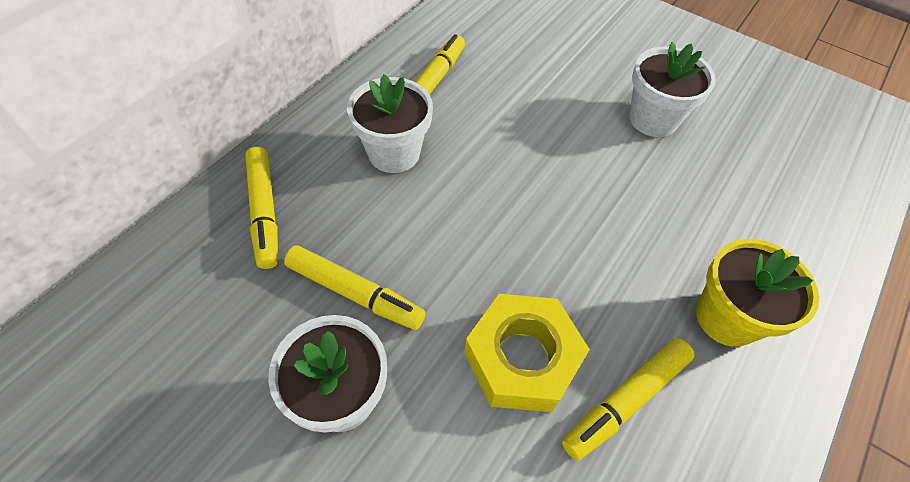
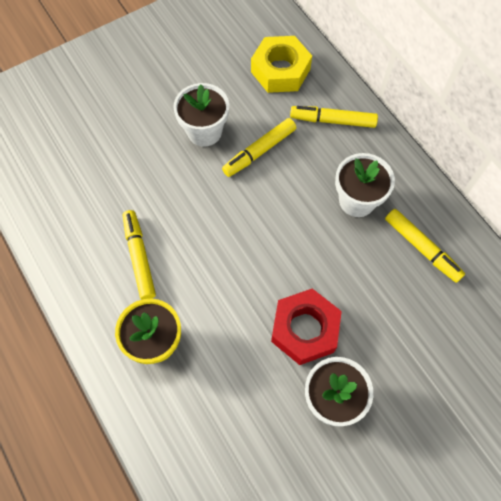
camera: 115 degrees right, 10 degrees up
(522, 358) = (185, 217): yellow nut -> yellow nut (280, 70)
(596, 161) = (305, 329): none -> red nut

